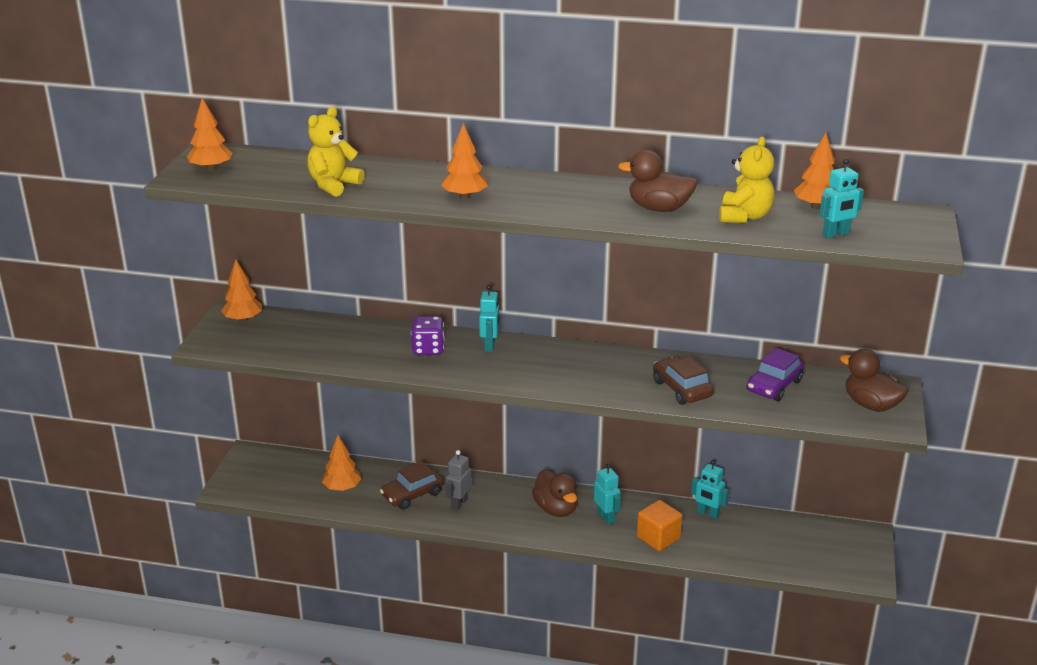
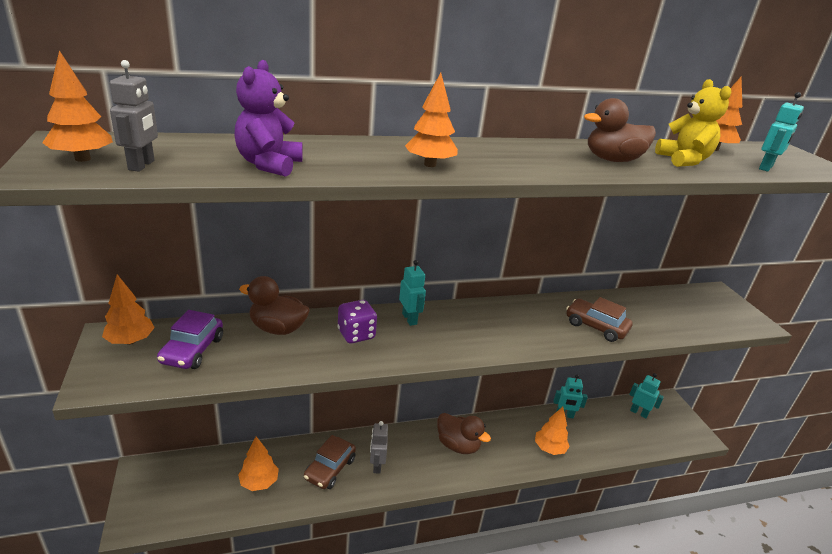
camera: 30 degrees left, 0 degrees up
(245, 178) = (142, 165): none -> grey robot
(333, 185) = (269, 165): yellow teddy bear -> purple teddy bear
(606, 517) = (500, 441): turquoise robot -> turquoise robot (639, 412)
(658, 538) = (549, 448): orange cube -> orange tree
(774, 386) = (651, 308): purple car -> purple car (192, 350)
(871, 405) = (724, 310): brown duck -> brown duck (277, 328)

